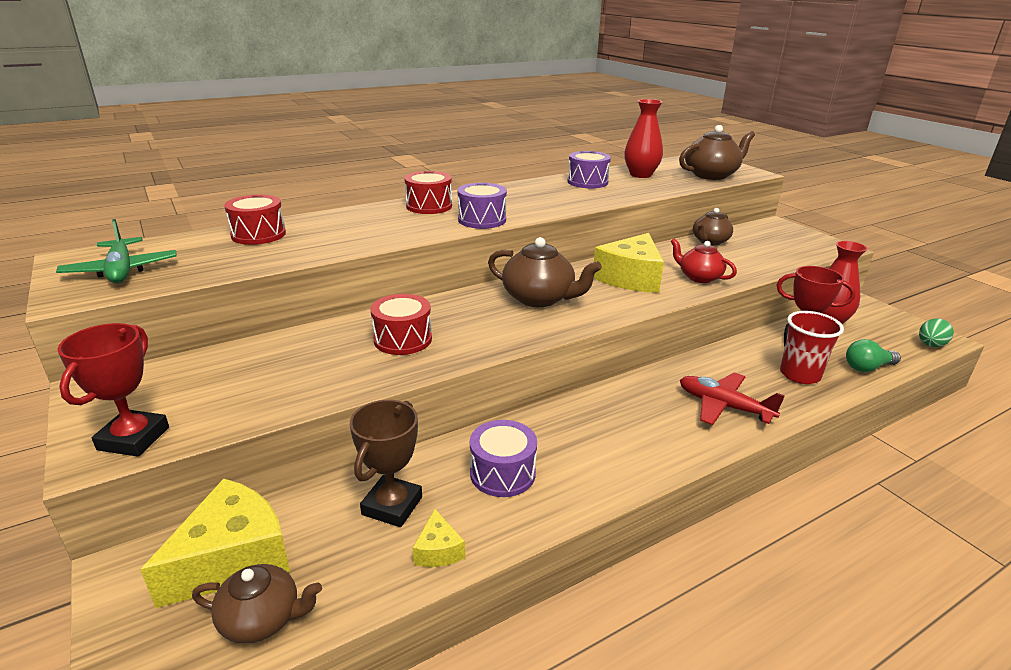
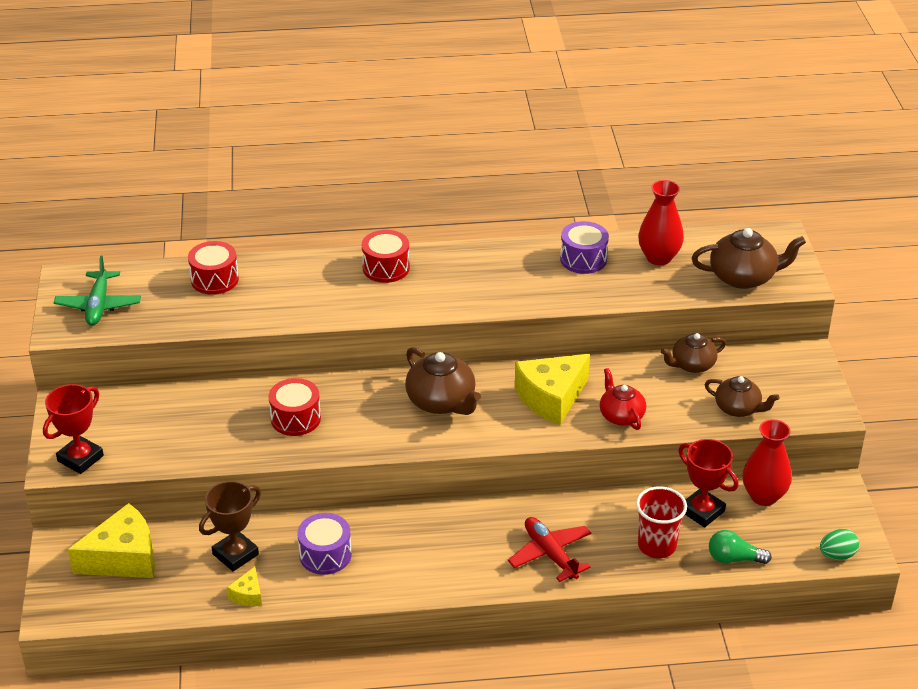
camera: 25 degrees right, 10 degrees up
(262, 619) = (127, 600): brown teapot -> brown teapot (738, 408)
(482, 220) = (420, 304): purple drum -> none

